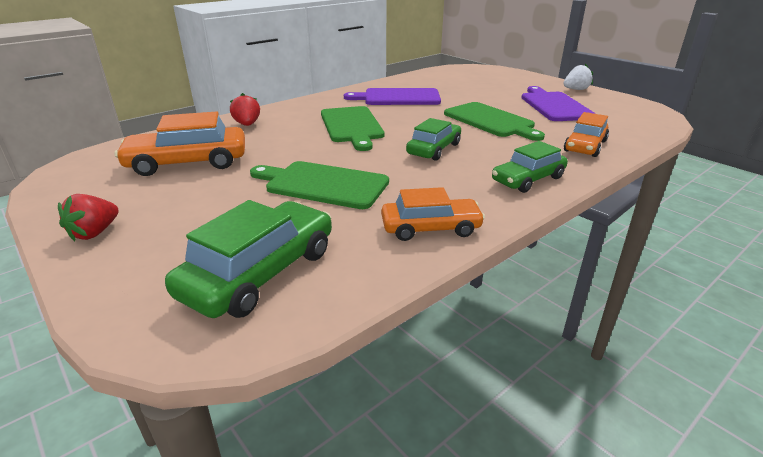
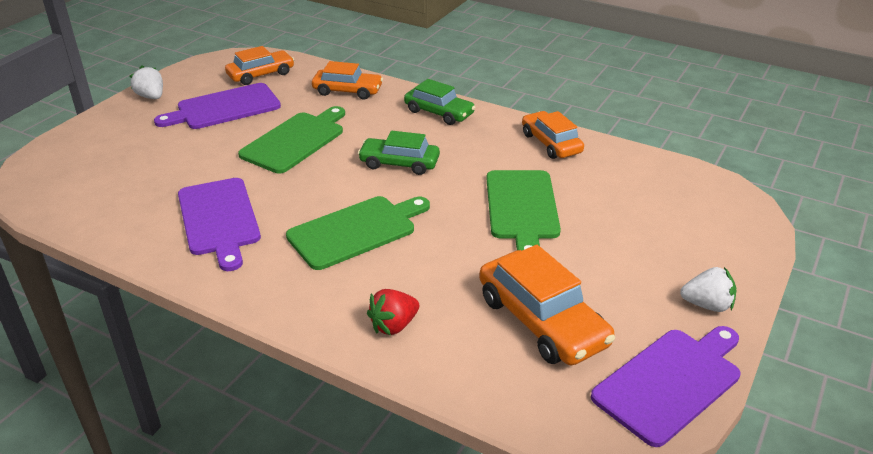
camera: 110 degrees left, 5 degrees up
(69, 190) = (670, 382): none -> purple cutting board
(95, 233) = (707, 305): red strawberry -> white strawberry
(260, 273) = (665, 197): green car -> none
(620, 119) = (261, 74): none -> orange car

